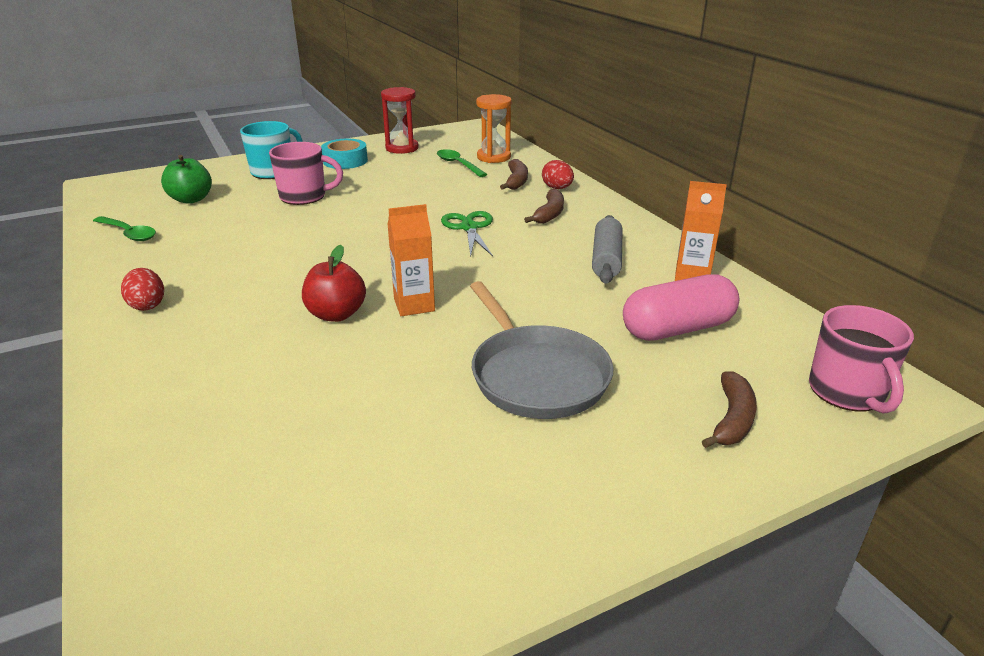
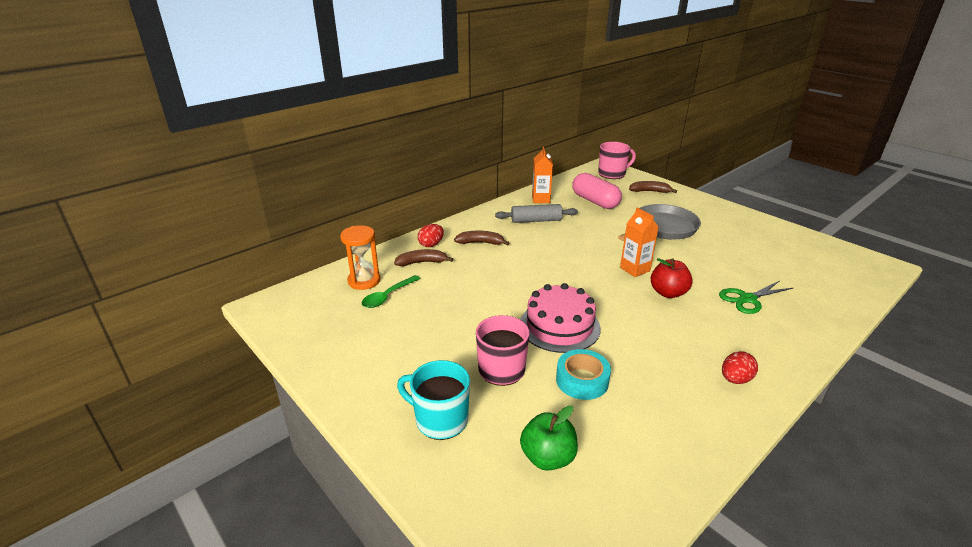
camera: 105 degrees left, 0 degrees up
(128, 233) = (652, 465): green spoon -> none
(337, 230) = (559, 326): none -> pink cake
(345, 161) = (391, 372): turquoise tape -> turquoise tape (582, 380)
(402, 148) = (342, 341): red hourglass -> none
(469, 228) = (520, 269): green scissors -> green scissors (747, 299)

